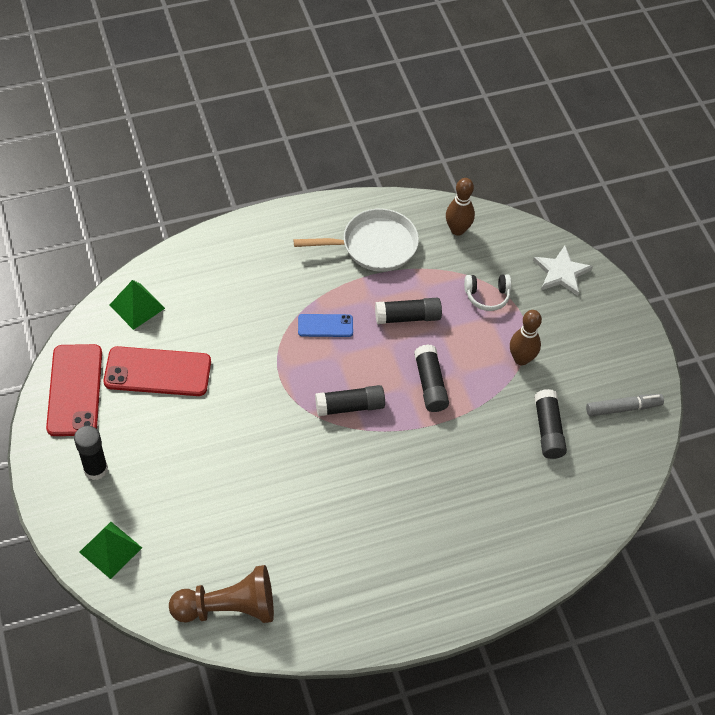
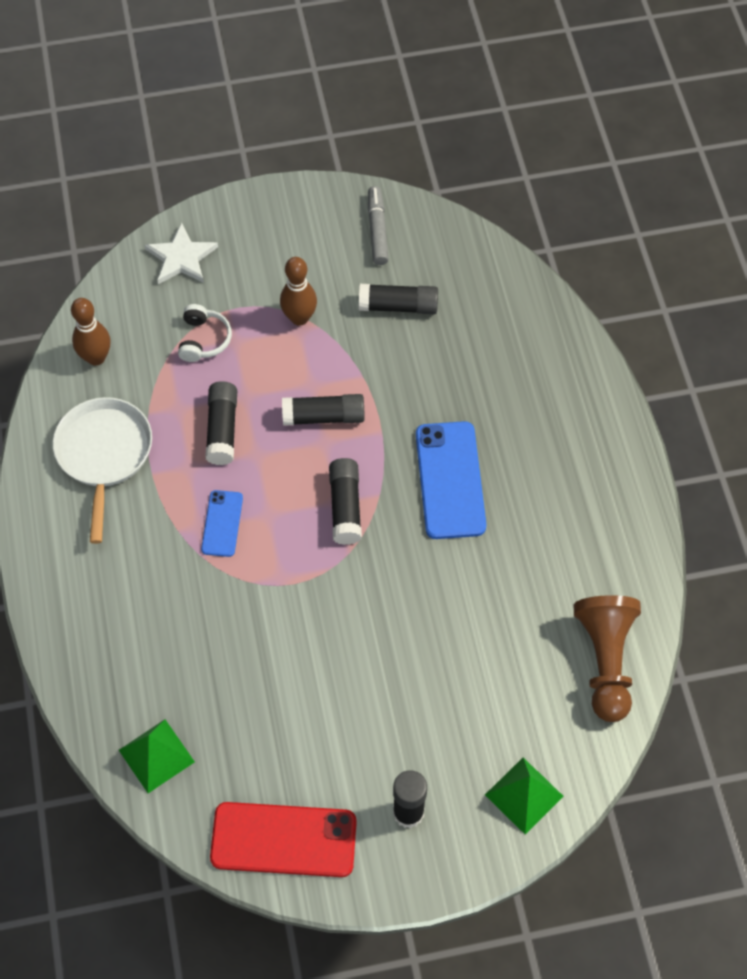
camera: 80 degrees left, 5 degrees up
(157, 372) = (267, 731): red phone -> none
(384, 480) = (450, 480): none -> blue phone

